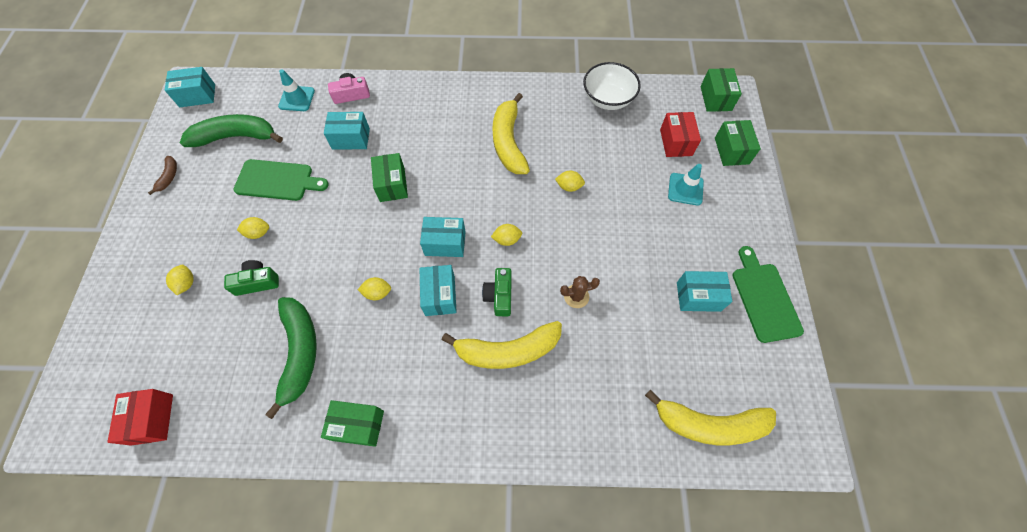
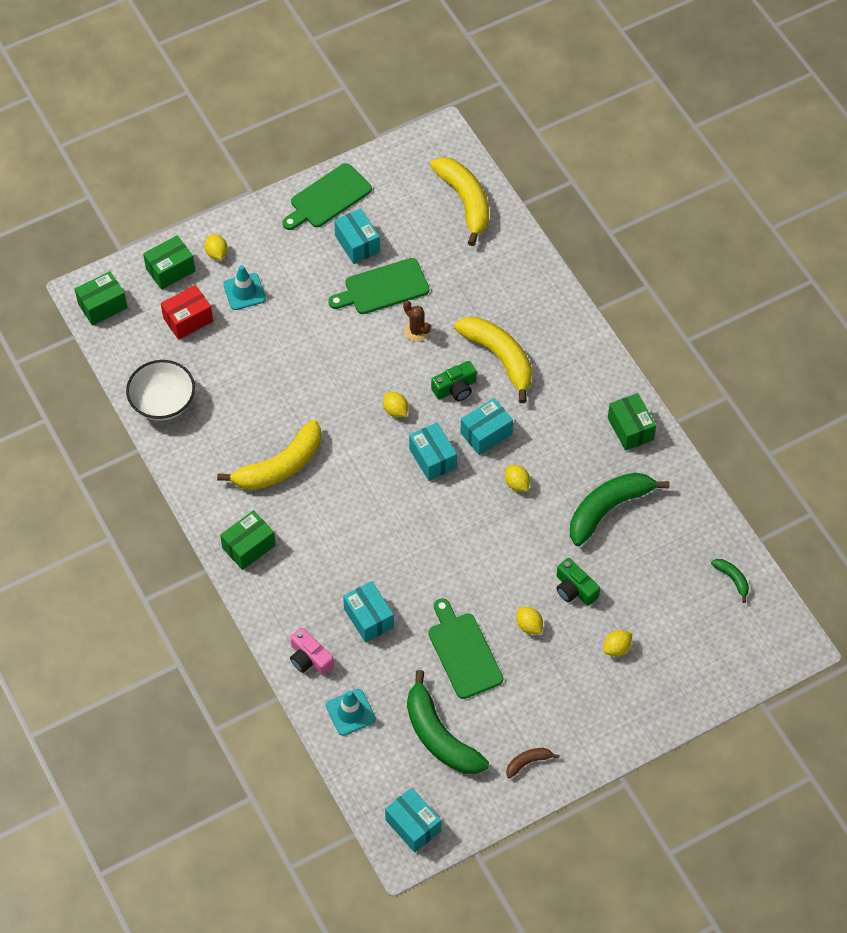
camera: 120 degrees left, 5 degrees down
(152, 419) = (732, 579): red box -> green banana
(392, 185) = (399, 542): green box -> green box (249, 547)
(569, 187) = (302, 387): yellow lemon -> yellow lemon (216, 253)
(638, 293) = (382, 288): none -> green cutting board

